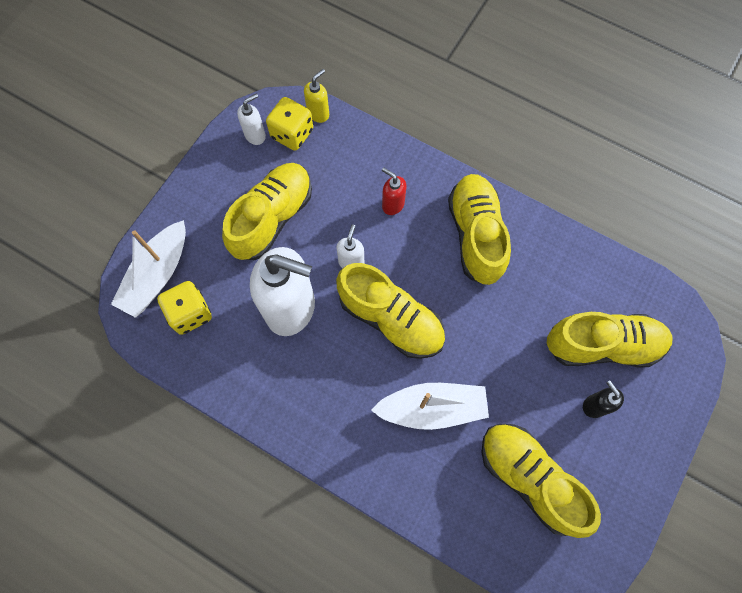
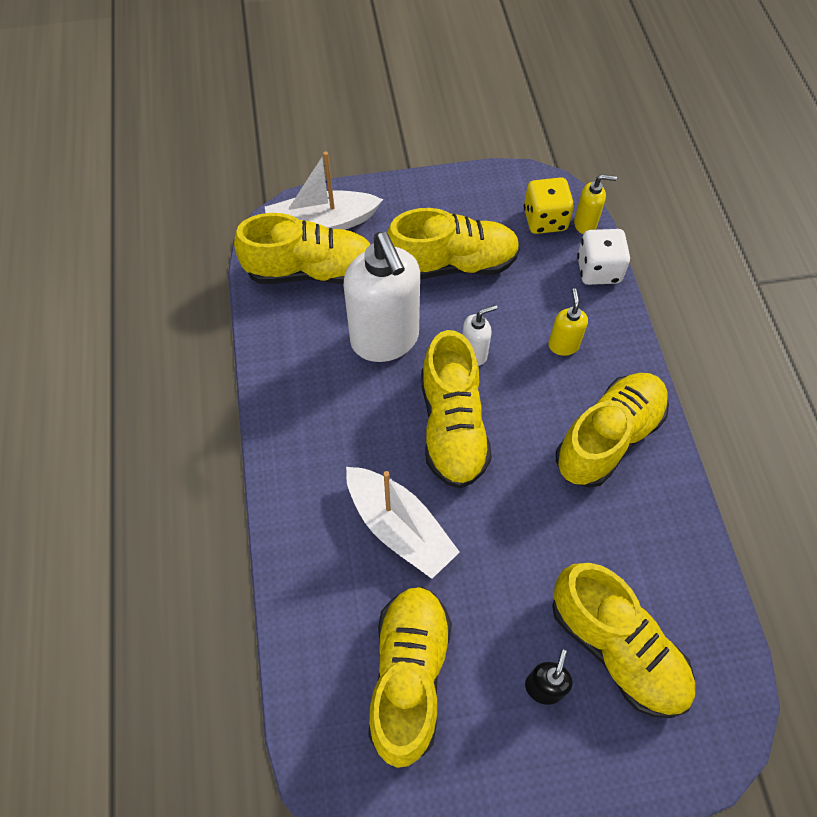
camera: 50 degrees right, 10 degrees down
(190, 313) = (310, 270): yellow dice -> yellow shoe
(255, 135) = (514, 196): white soap dispenser -> none
(359, 137) = (598, 270): none -> white dice
(392, 205) = (563, 345): red soap dispenser -> yellow soap dispenser

